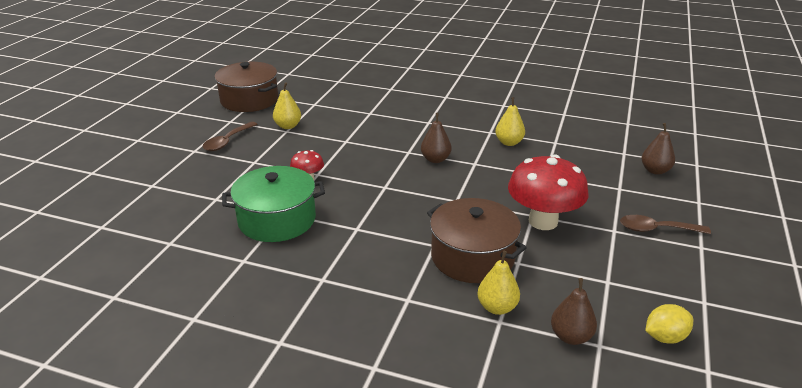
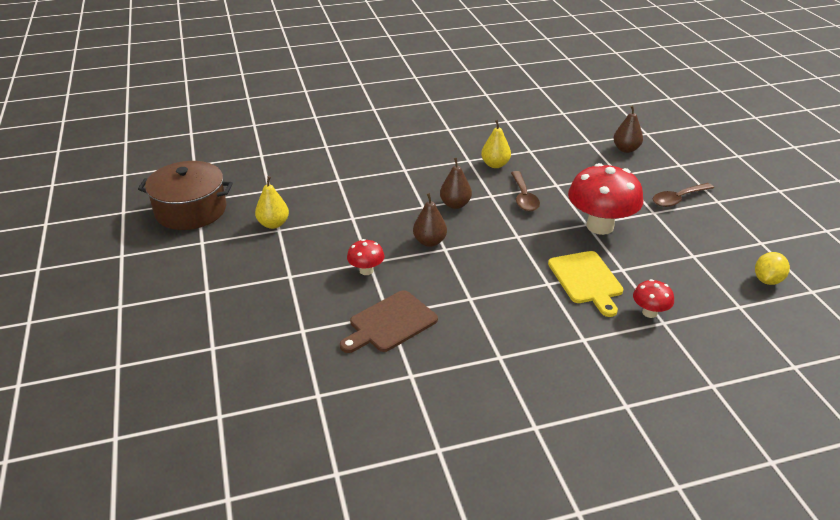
camera: 35 degrees left, 5 degrees up
(227, 141) = (230, 266): brown spoon -> brown spoon (524, 197)
(277, 220) = (390, 323): green pot -> brown cutting board
(472, 257) = (586, 280): brown pot -> yellow cutting board
(497, 307) = (649, 312): yellow pear -> red mushroom
(571, 337) = (717, 309): brown pear -> brown pear (429, 242)

